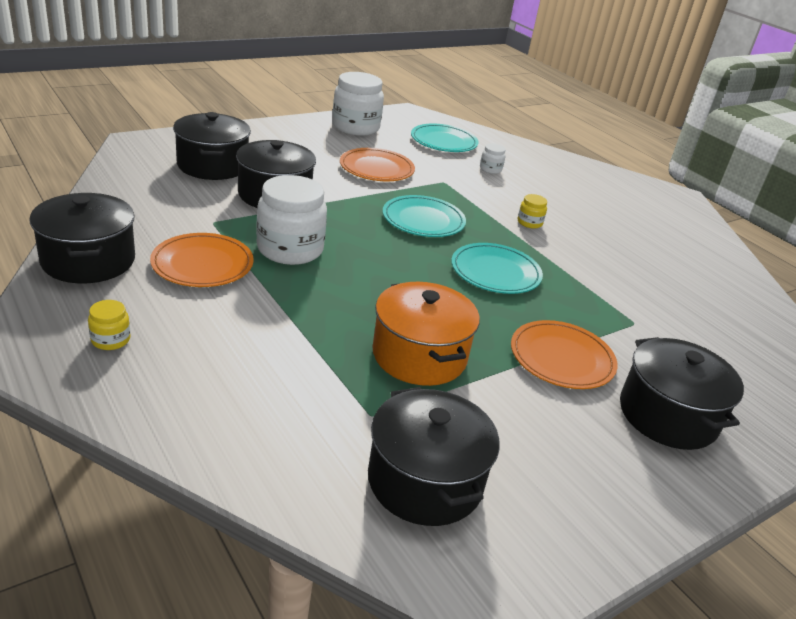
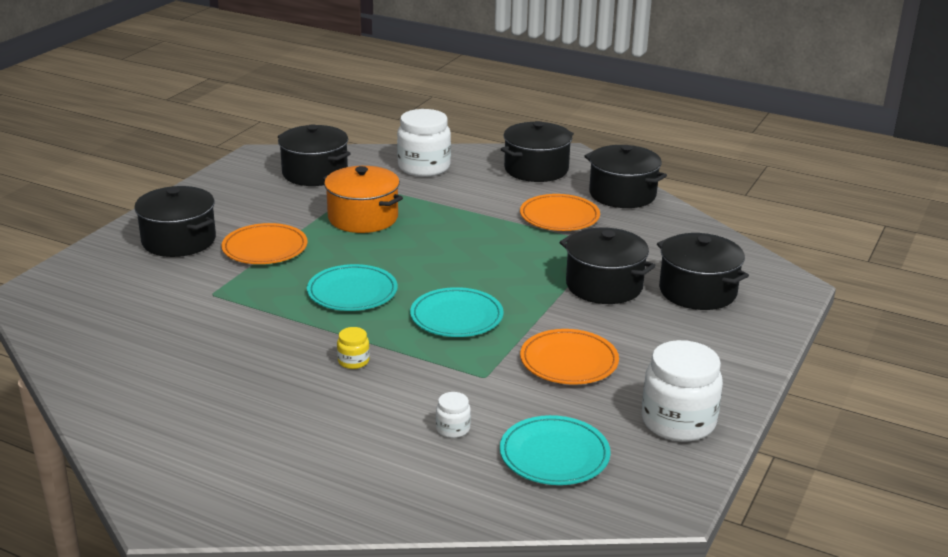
camera: 155 degrees right, 5 degrees down
(110, 340) = (536, 169): yellow jar -> black pot
(290, 249) = (523, 247): white jar -> white jar (424, 167)

